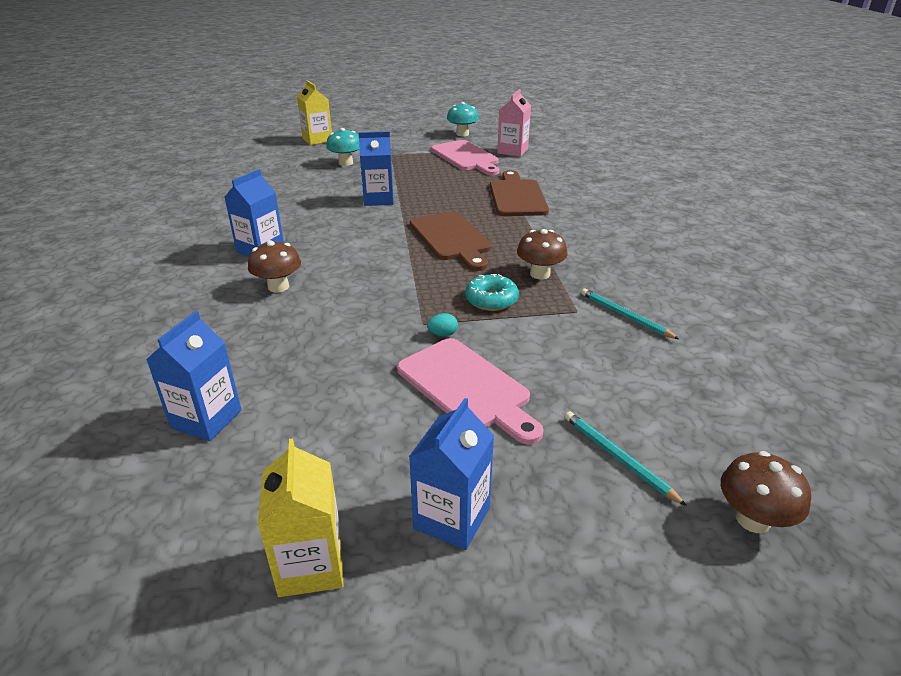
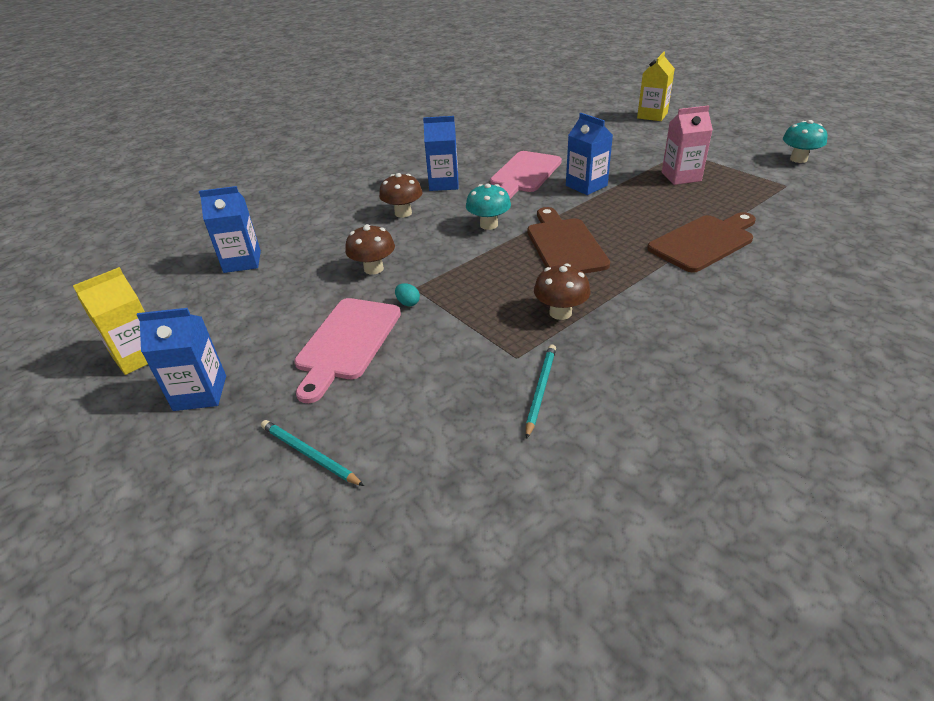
camera: 60 degrees right, 5 degrees up
(345, 163) = (629, 144): turquoise mushroom -> turquoise mushroom (489, 225)
(451, 239) = (564, 245): brown cutting board -> brown cutting board turned 135 degrees clockwise
(466, 157) = (745, 183): pink cutting board -> pink cutting board (524, 174)
(491, 300) = (484, 305): turquoise donut -> none
(512, 151) = (811, 198): pink carton -> pink carton (681, 177)
(618, 458) = (309, 455): turquoise pencil -> turquoise pencil turned 75 degrees counterclockwise
(753, 519) = (274, 567): brown mushroom -> brown mushroom (373, 269)

